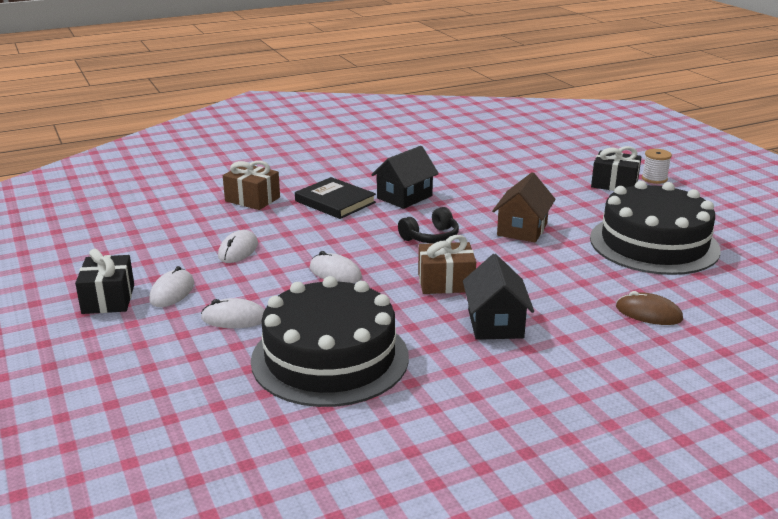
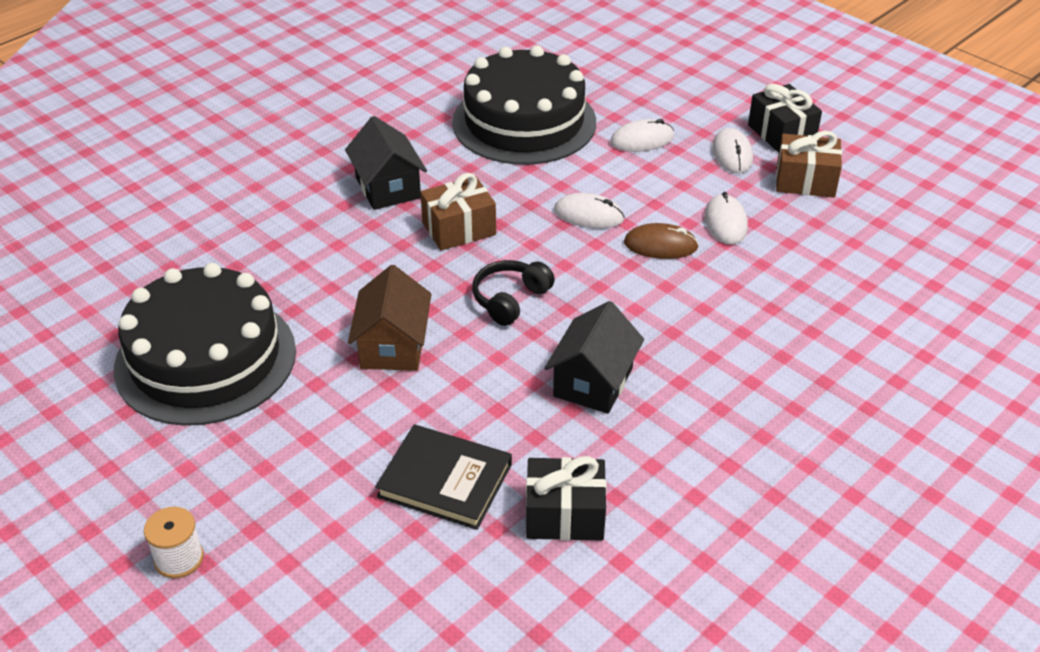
camera: 160 degrees right, 15 degrees up
(252, 199) = (804, 319): brown gift -> brown gift (805, 181)
(335, 202) = (686, 344): black book -> black book (445, 480)
(614, 184) = (256, 516): black gift -> black gift (565, 515)
(648, 313) = (227, 235): brown mouse -> brown mouse (660, 245)

